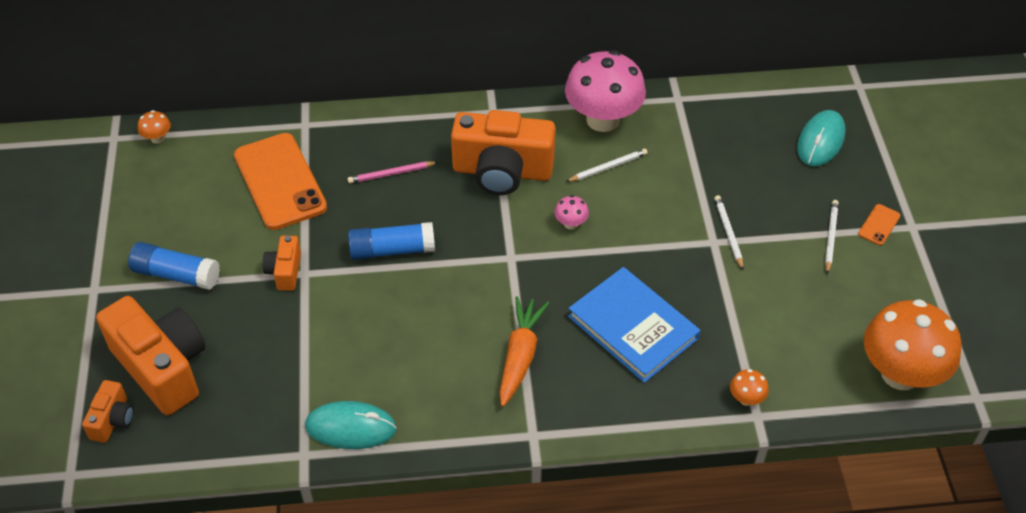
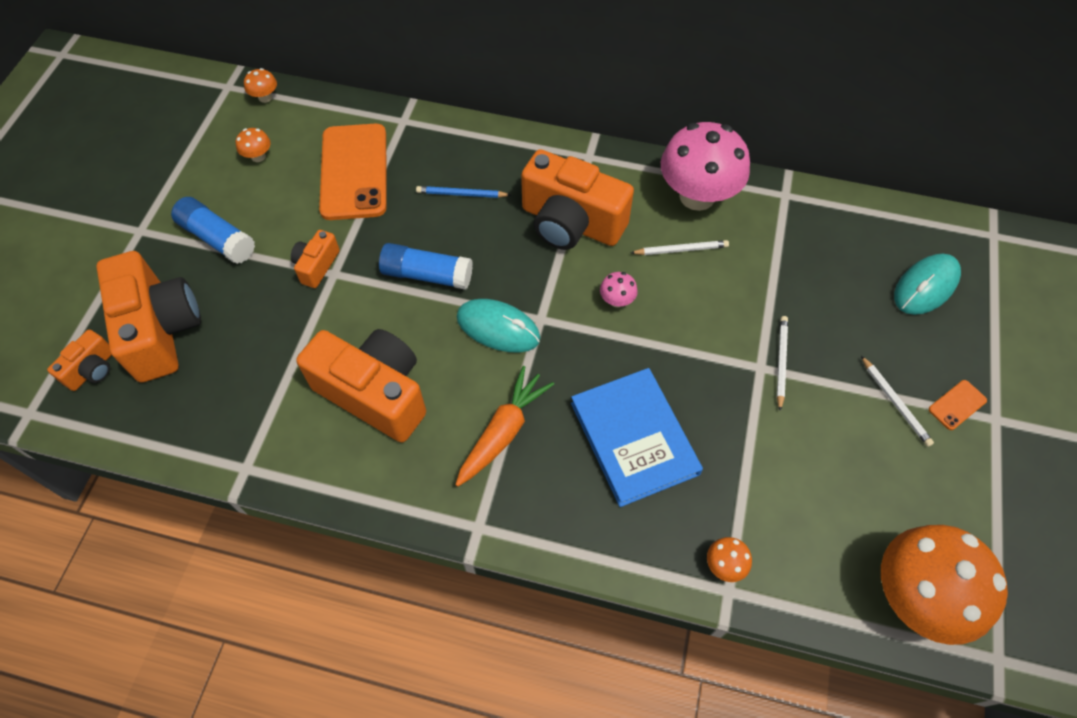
camera: 20 degrees right, 10 degrees up
(178, 193) = (258, 156): none -> orange mushroom
(351, 428) = (302, 454): turquoise mouse -> turquoise mouse (498, 328)
(391, 174) = (462, 194): pink pencil -> blue pencil
(392, 360) = (375, 393): none -> orange camera
(830, 237) = (895, 402): white pencil -> white pencil turned 120 degrees clockwise

